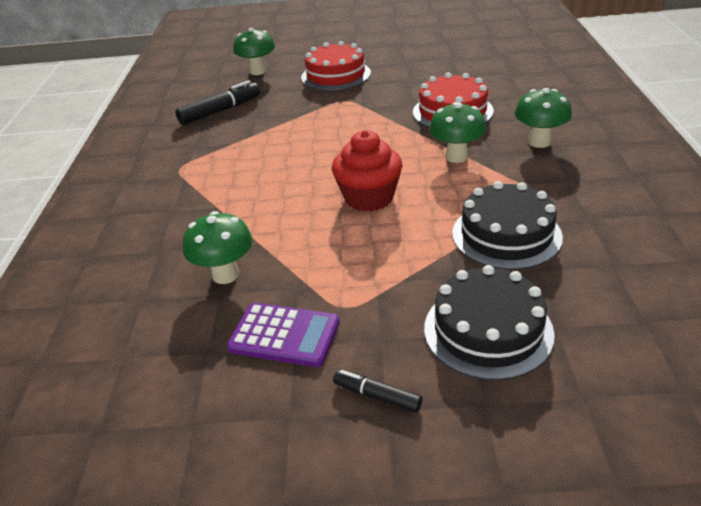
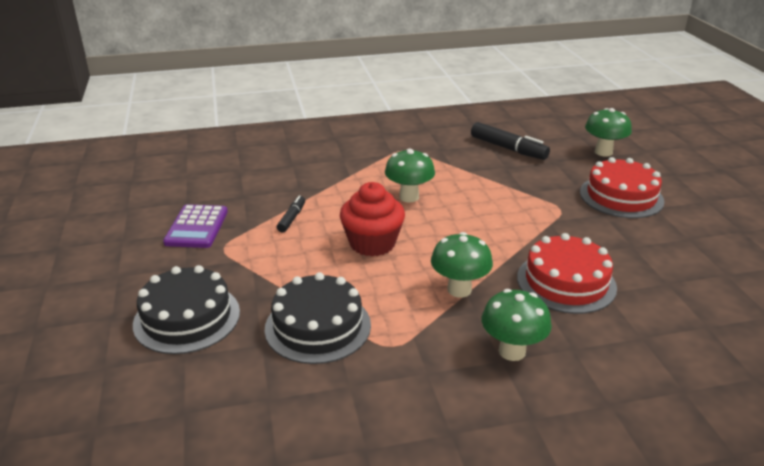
camera: 75 degrees right, 5 degrees down
(225, 275) = (264, 194): green mushroom -> green mushroom (409, 197)
(377, 396) = (131, 271): black marker -> black marker (292, 218)

